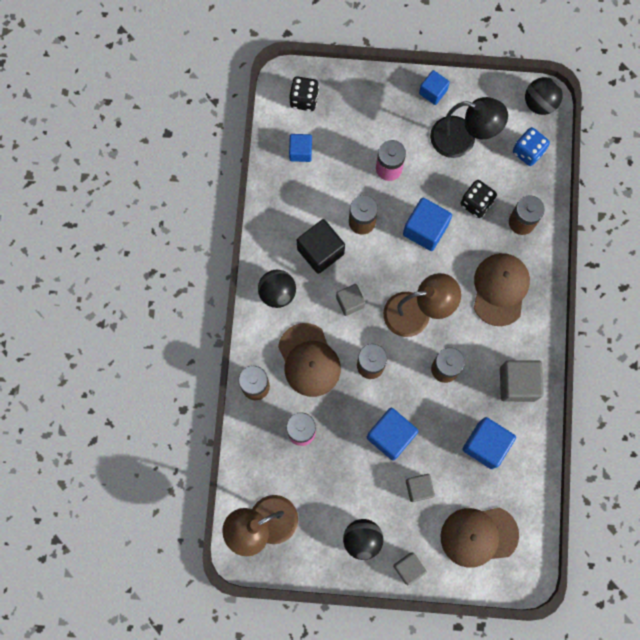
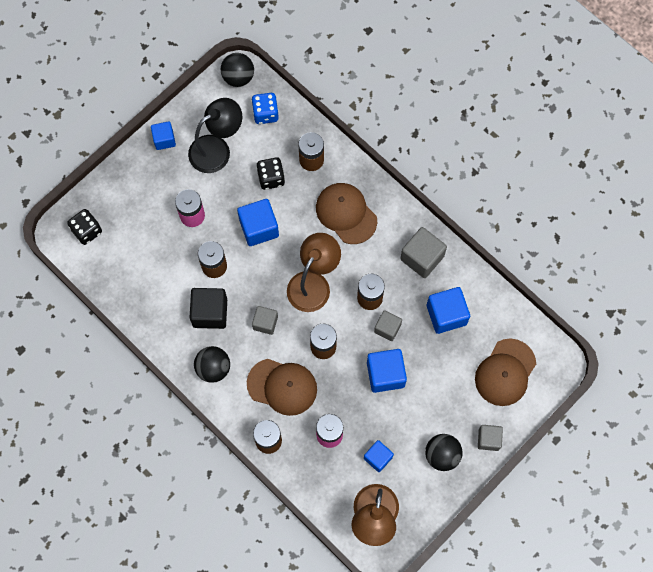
camera: 50 degrees left, 5 degrees down
(300, 151) = (124, 266): blue cube -> blue cube (378, 458)
(418, 488) = (438, 386): grey cube -> grey cube (387, 328)

